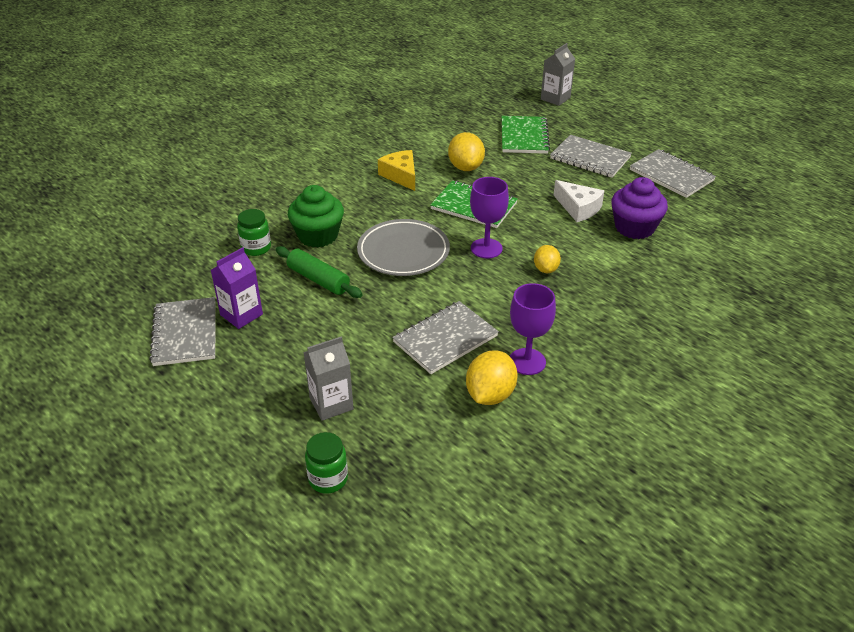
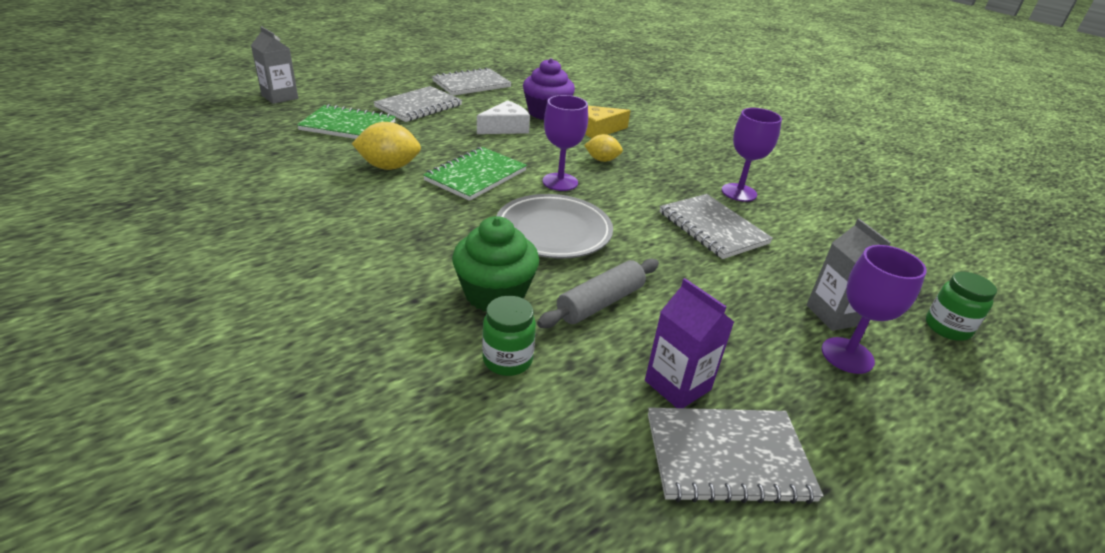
camera: 85 degrees left, 5 degrees down
(281, 402) = (847, 355): none -> purple goblet
(318, 280) = (600, 303): green rolling pin -> grey rolling pin
(401, 176) = (378, 210): yellow cheese -> yellow cheese (598, 130)
(490, 395) = (788, 217): yellow lemon -> none

